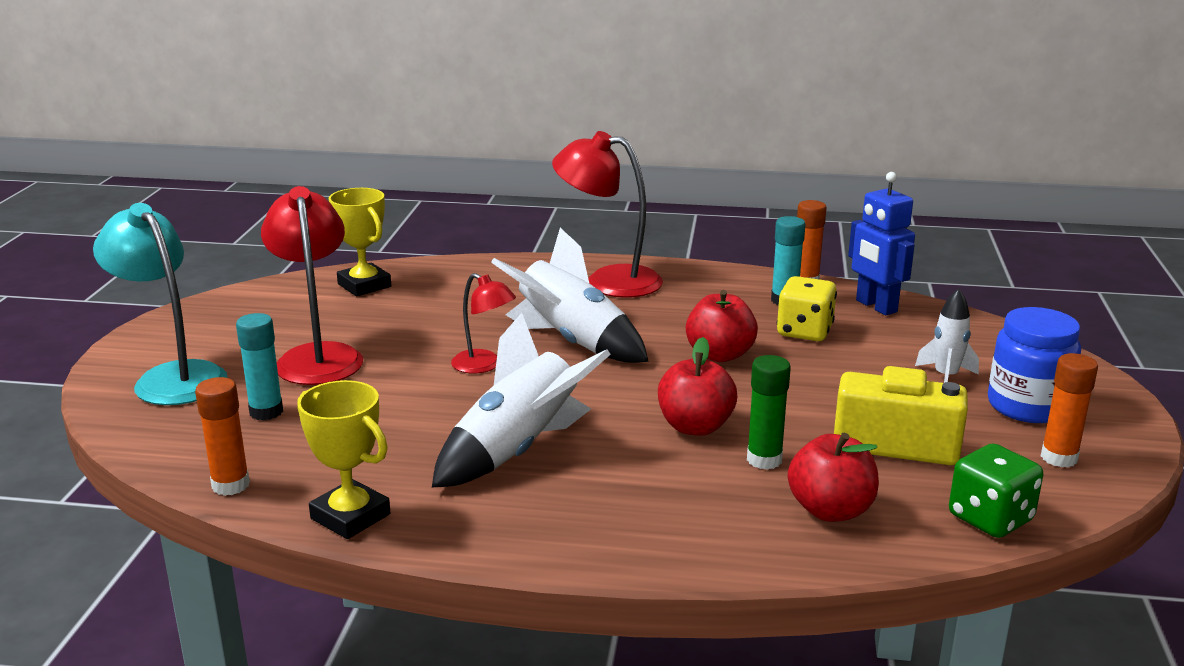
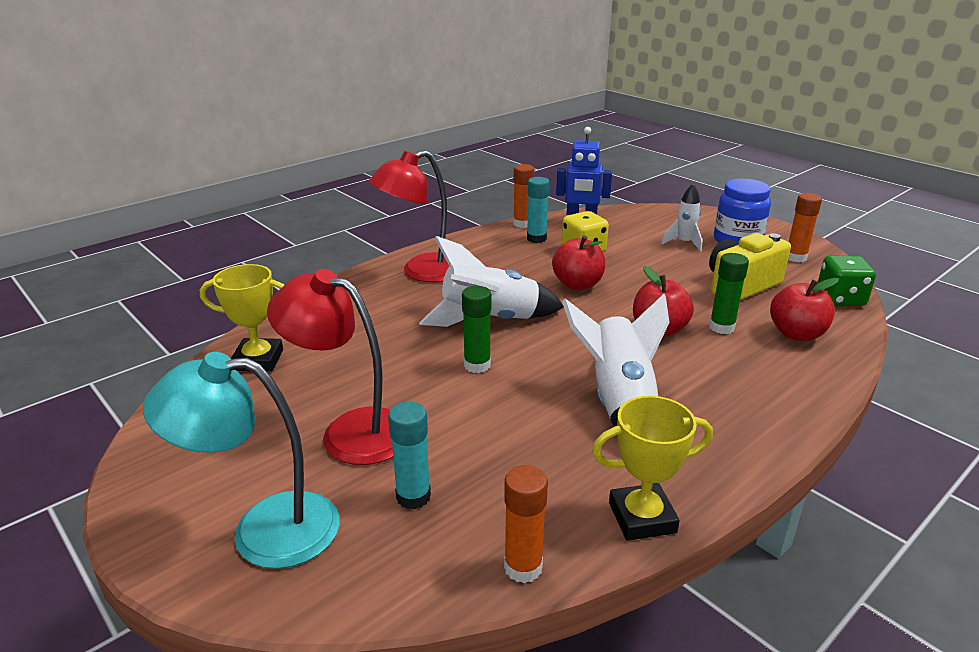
camera: 50 degrees left, 5 degrees up
(484, 365) = (477, 365): red lamp -> green glue stick

